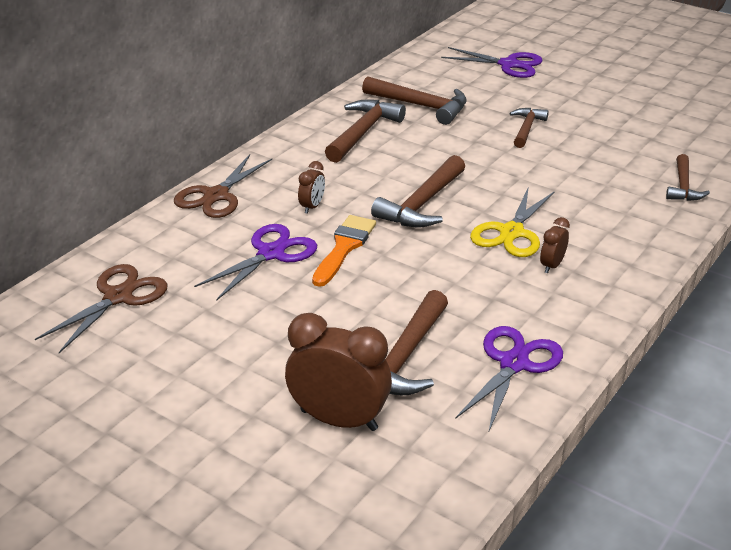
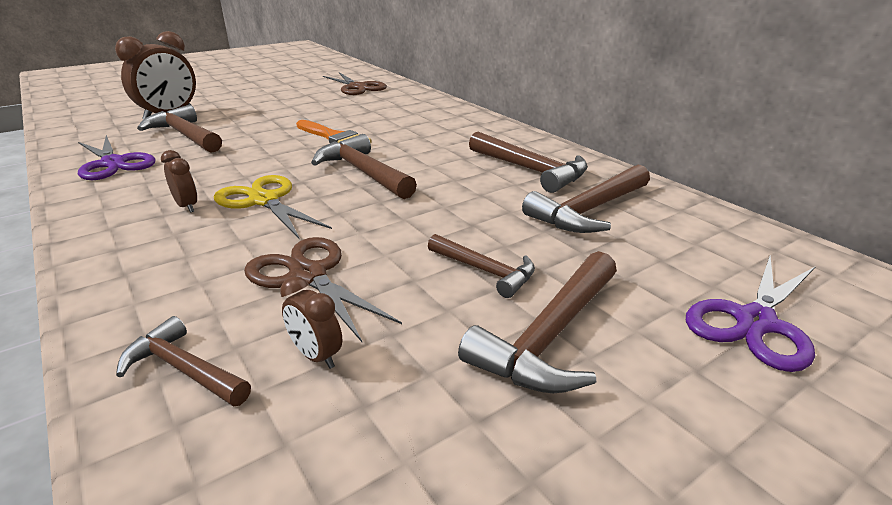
camera: 110 degrees right, 5 degrees down
(216, 196) = (451, 112): brown scissors -> brown scissors (308, 275)
(271, 253) = (355, 118): purple scissors -> none
(312, 207) = (405, 135): brown clock -> brown clock (316, 356)
(566, 106) = (550, 336): none -> brown hammer

